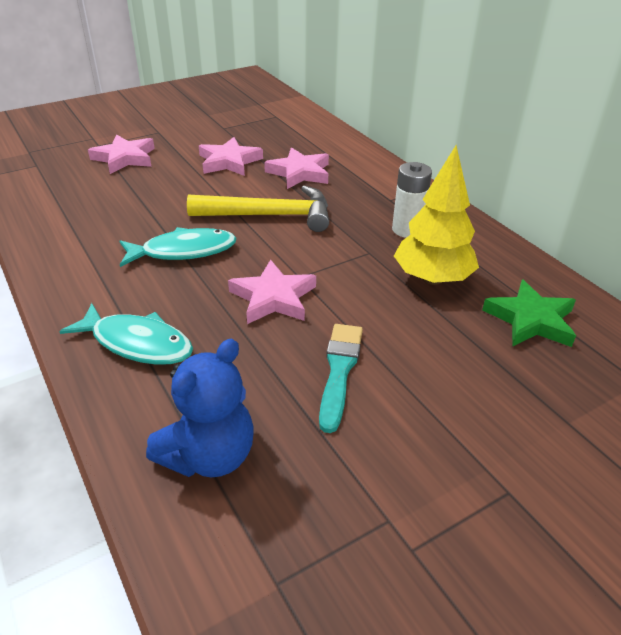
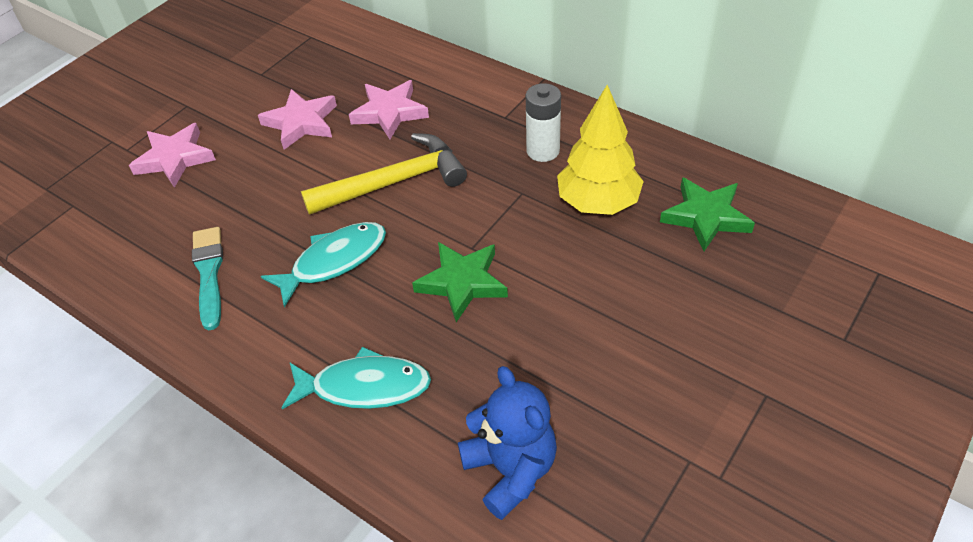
camera: 20 degrees left, 10 degrees up
(209, 455) = (510, 470): blue teddy bear -> blue teddy bear turned 45 degrees counterclockwise
(273, 297) = (462, 282): pink star -> green star
(339, 371) = (571, 338): turquoise brush -> turquoise brush (209, 273)

